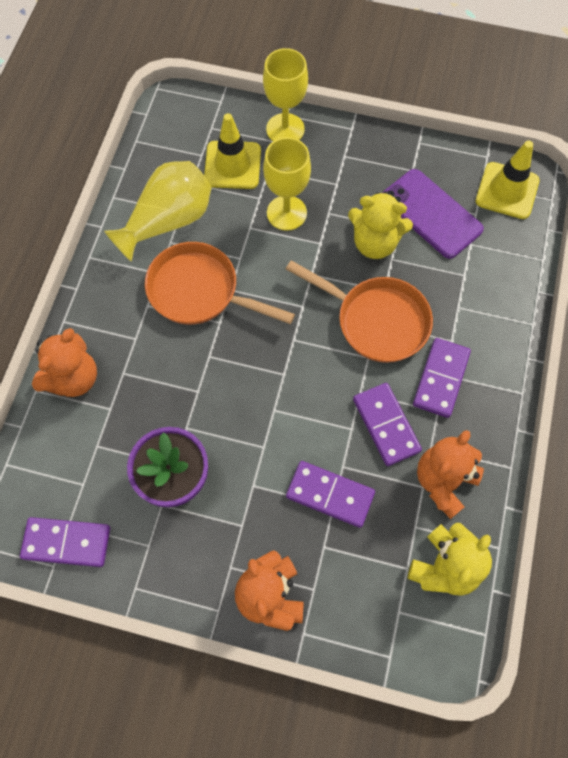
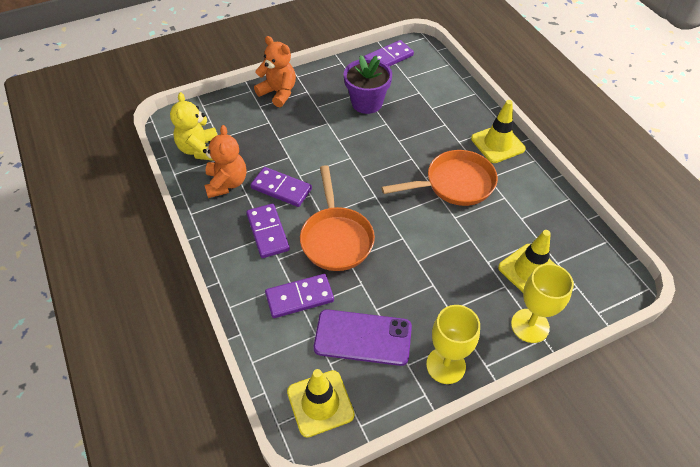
camera: 140 degrees right, 15 degrees down
(73, 378) = (465, 107): orange teddy bear -> none
(100, 303) = (497, 144): none -> yellow traffic cone
(168, 221) = (520, 207): yellow vase -> none
(286, 213) = (459, 264): yellow goblet -> yellow goblet (445, 365)
(330, 494) = (284, 142): purple domino -> purple domino (299, 297)
(375, 243) = (382, 286): yellow teddy bear -> none
(376, 320) = (336, 238): orange pan -> orange pan turned 90 degrees counterclockwise

